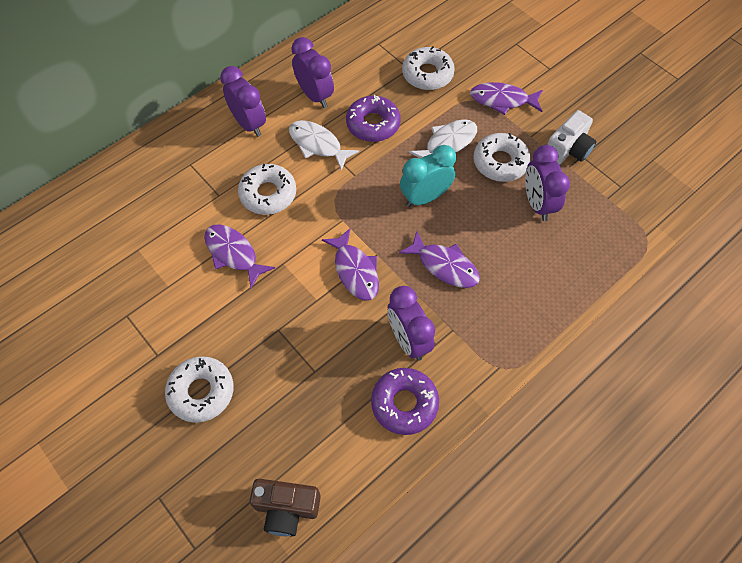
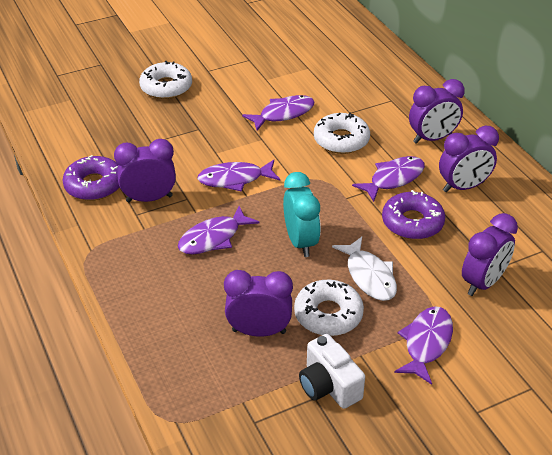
camera: 105 degrees right, 20 degrees down
(286, 508) = (54, 115): brown camera -> none
(318, 145) = (393, 179): white fish -> purple fish
(427, 74) = (483, 283): white donut -> purple clock

